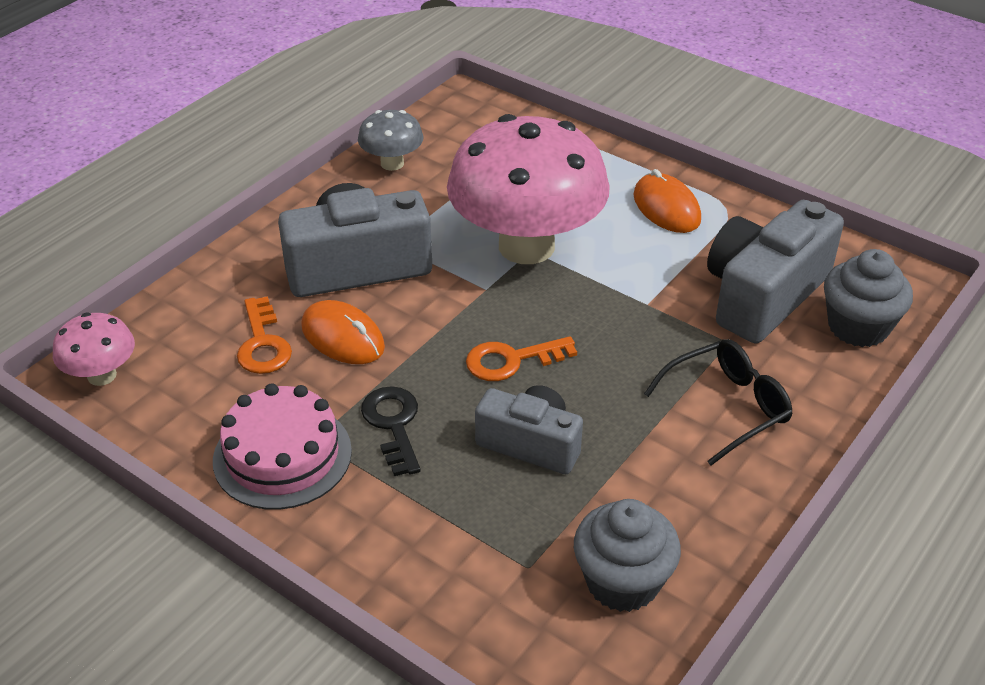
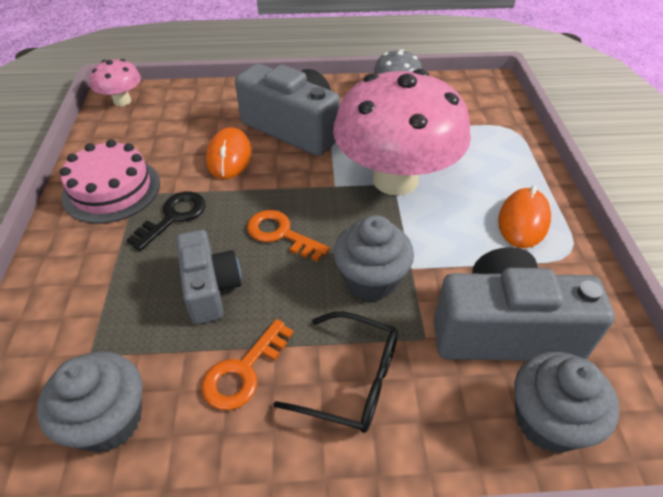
camera: 50 degrees right, 5 degrees up
(263, 344) = (195, 133): orange key -> orange key (243, 372)
(634, 335) = (371, 280): none -> grey cupcake

